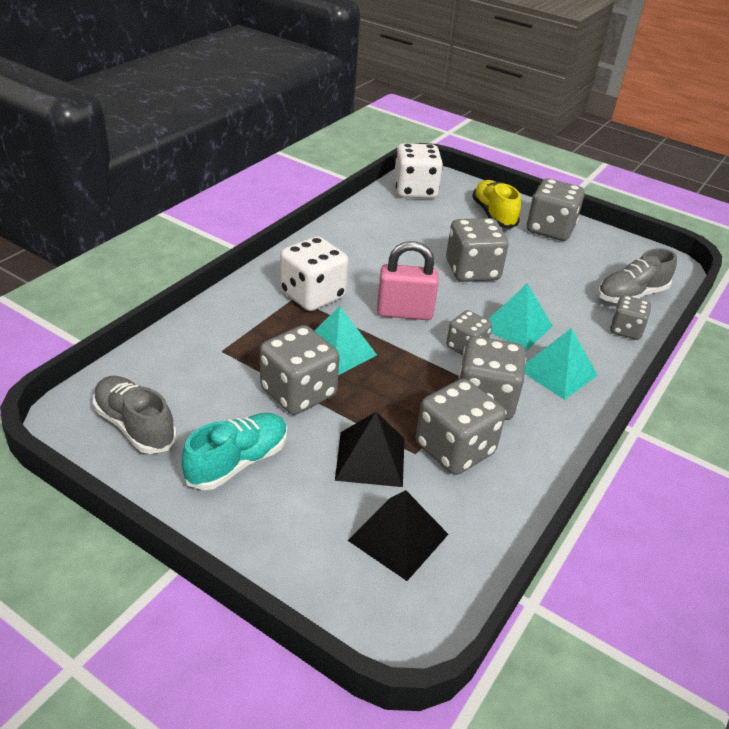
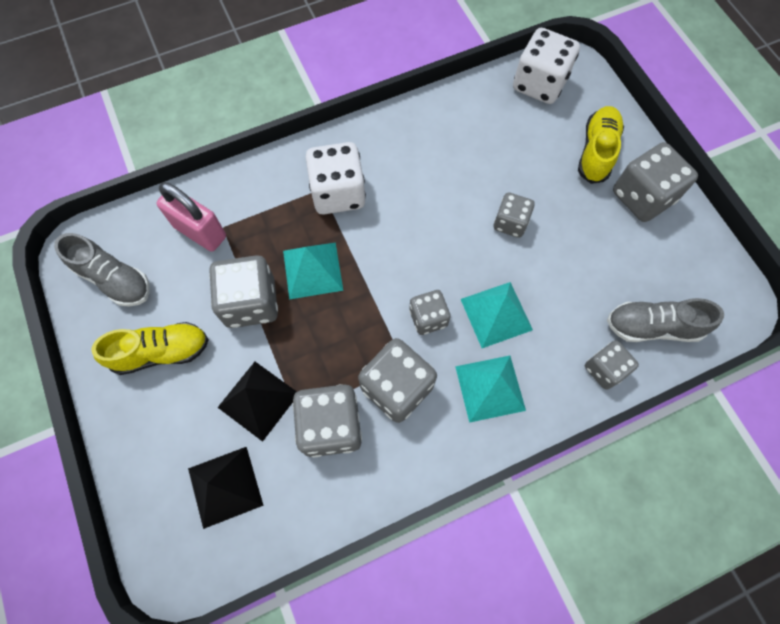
camera: 35 degrees right, 30 degrees up
(135, 426) = (114, 279): grey shoe -> grey shoe turned 135 degrees clockwise
(238, 462) = (161, 352): turquoise shoe -> yellow shoe
(404, 313) = (404, 250): pink padlock -> pink padlock (200, 232)
(472, 271) = (510, 223): grey dice -> grey dice, size x0.60

